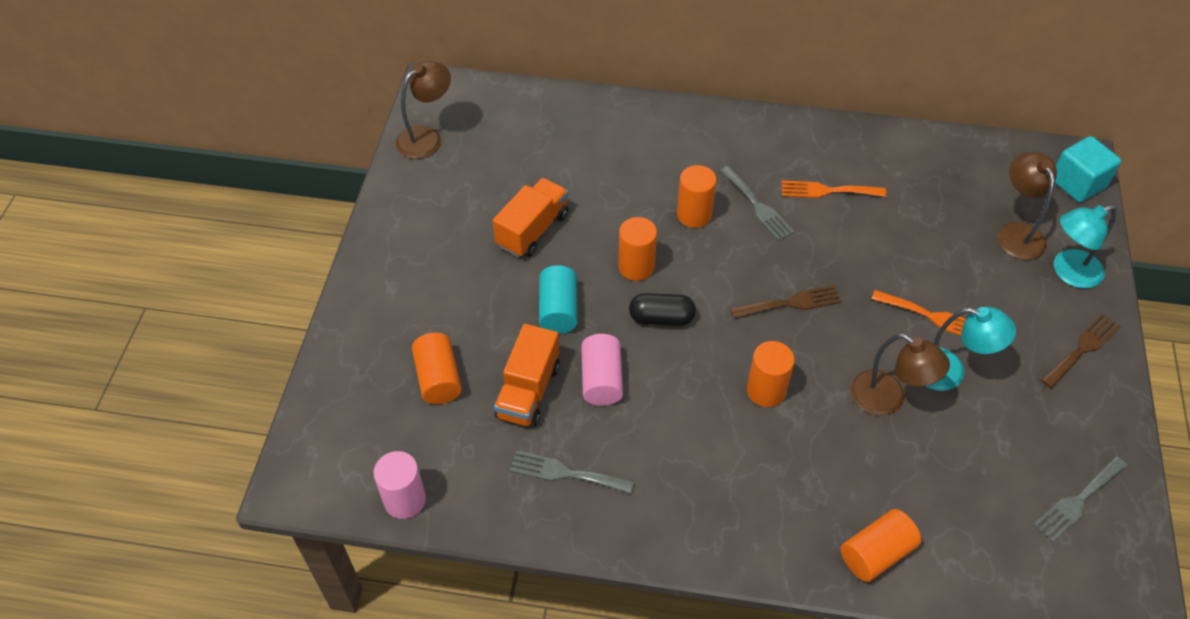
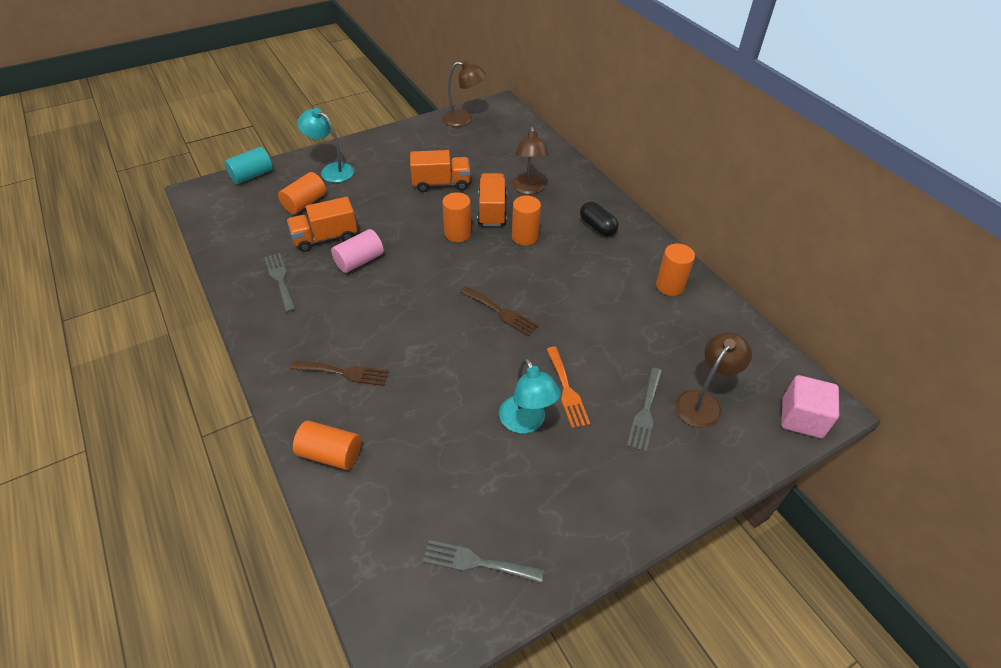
camera: 50 degrees right, 5 degrees down
(404, 500) = (216, 231): pink cylinder -> none
(558, 310) = (393, 220): turquoise cylinder -> turquoise cylinder (252, 175)
(625, 215) = (492, 210): none -> orange truck
(661, 318) = (429, 262): black capsule -> black capsule (597, 227)
(758, 206) = (564, 260): grey fork -> grey fork (645, 412)
(766, 390) = (418, 334): orange cylinder -> orange cylinder (670, 286)
(827, 191) = (617, 284): orange fork -> none
(888, 399) = (468, 399): brown lamp -> brown lamp (528, 189)
(1068, 272) = (701, 453): turquoise lamp -> turquoise lamp (331, 170)
(1077, 183) = (801, 418): turquoise cube -> pink cube
(1082, 349) = (633, 497): brown fork -> brown fork (344, 373)

